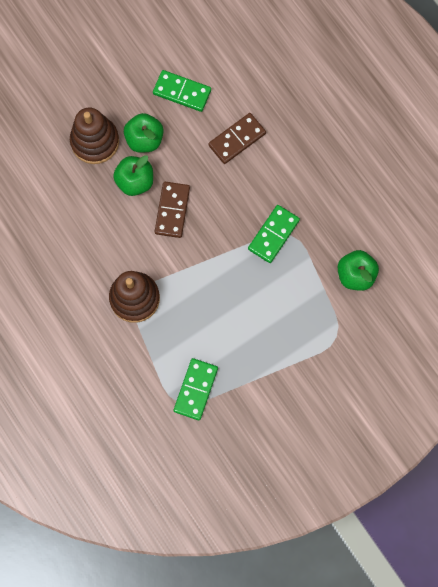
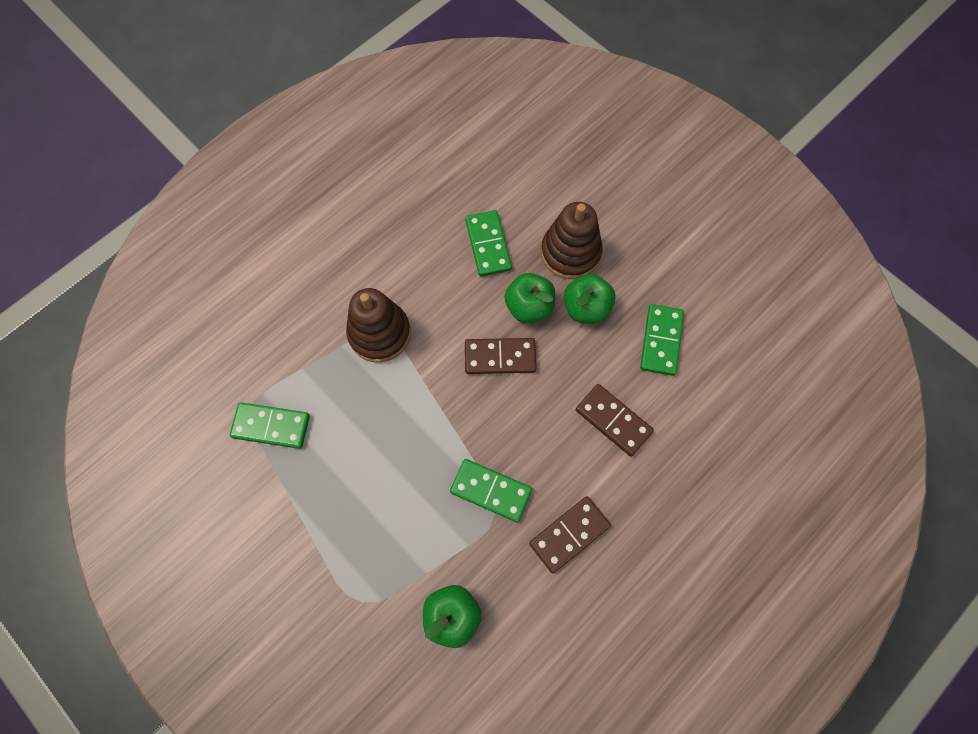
camera: 80 degrees right, 5 degrees down
(74, 203) = (488, 245): none -> green domino
(313, 187) = (569, 534): none -> brown domino

